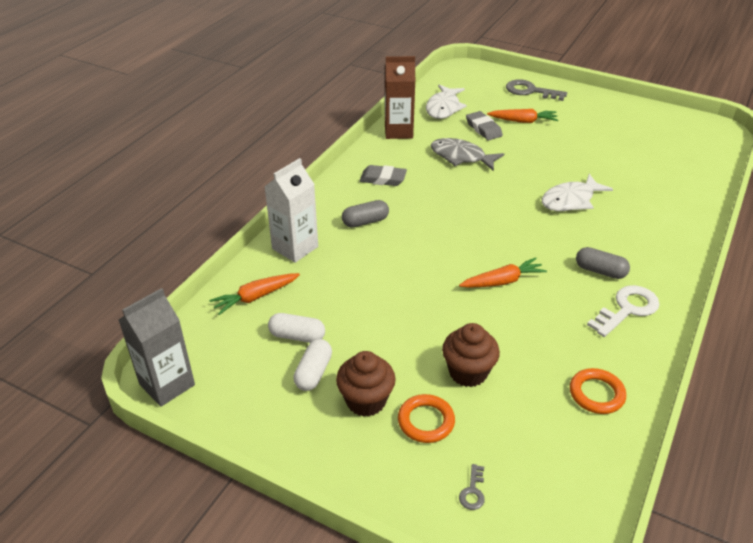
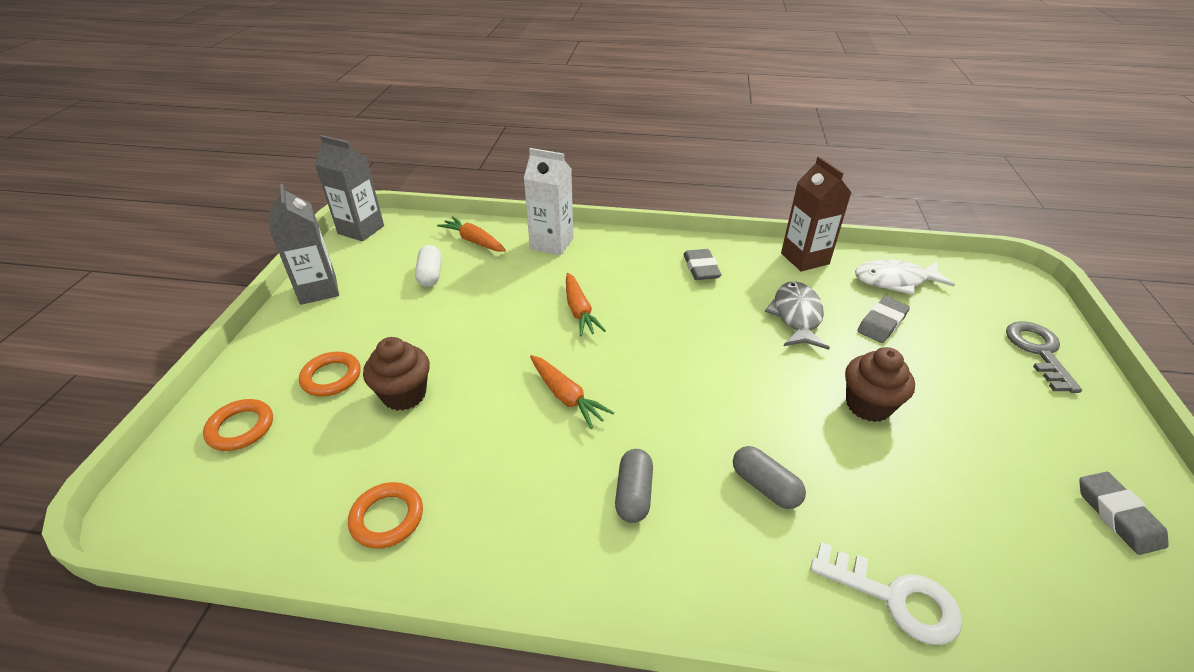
camera: 70 degrees right, 0 degrees up
(273, 428) = (318, 290): none -> grey carton
(313, 373) = (386, 295): white capsule -> none
(365, 221) = (617, 274): grey capsule -> grey capsule (765, 486)
(366, 401) = (354, 333): brown cupcake -> brown cupcake (868, 405)
(472, 491) = (241, 428): grey key -> orange ring
(523, 121) = (943, 357): orange carrot -> orange carrot (579, 311)
(570, 200) = (782, 438): white fish -> none
(627, 309) = (562, 536): white key -> white key (895, 598)
(645, 122) = (1117, 516): none -> grey eraser

